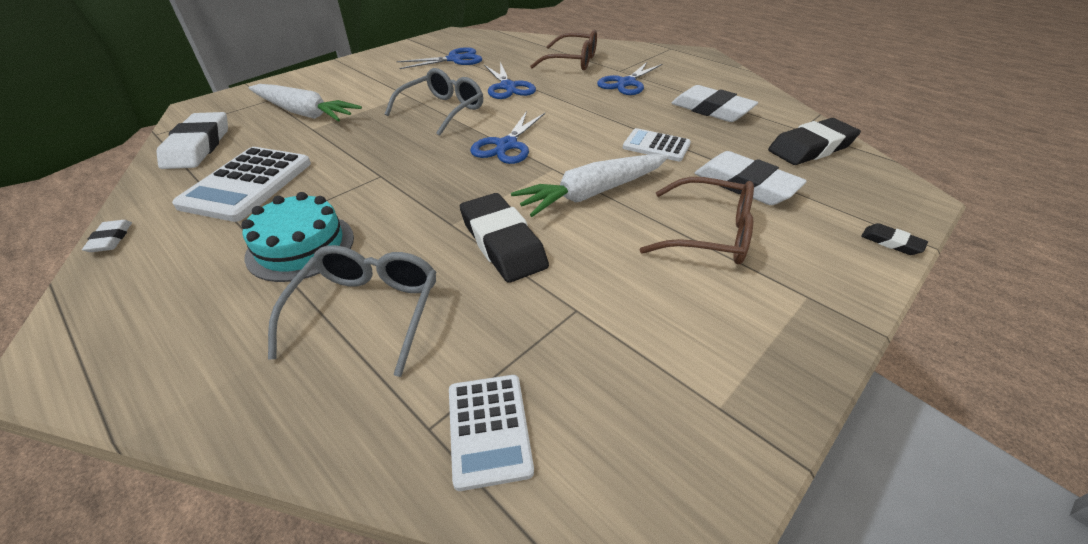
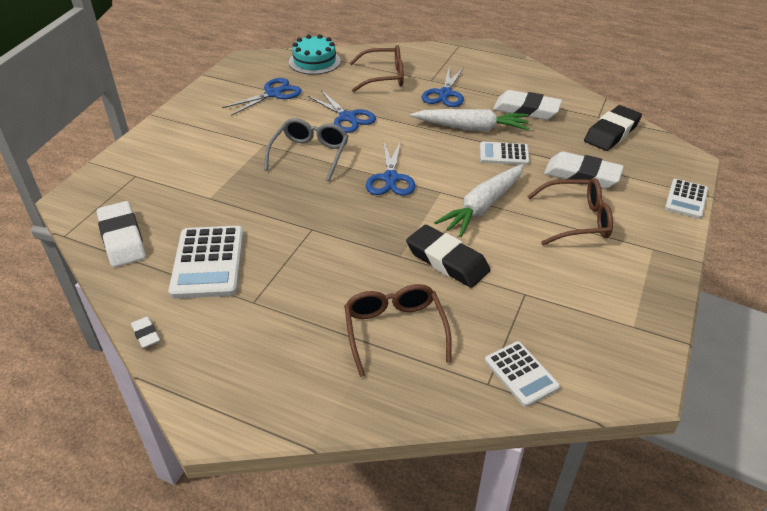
camera: 20 degrees left, 0 degrees up
(301, 246) = (305, 300): turquoise cake -> turquoise cake (314, 61)
(304, 113) = (186, 183): white carrot -> white carrot (472, 128)
(367, 310) = (394, 330): grey glasses -> brown glasses
(891, 242) = (686, 199): black eraser -> white calculator

